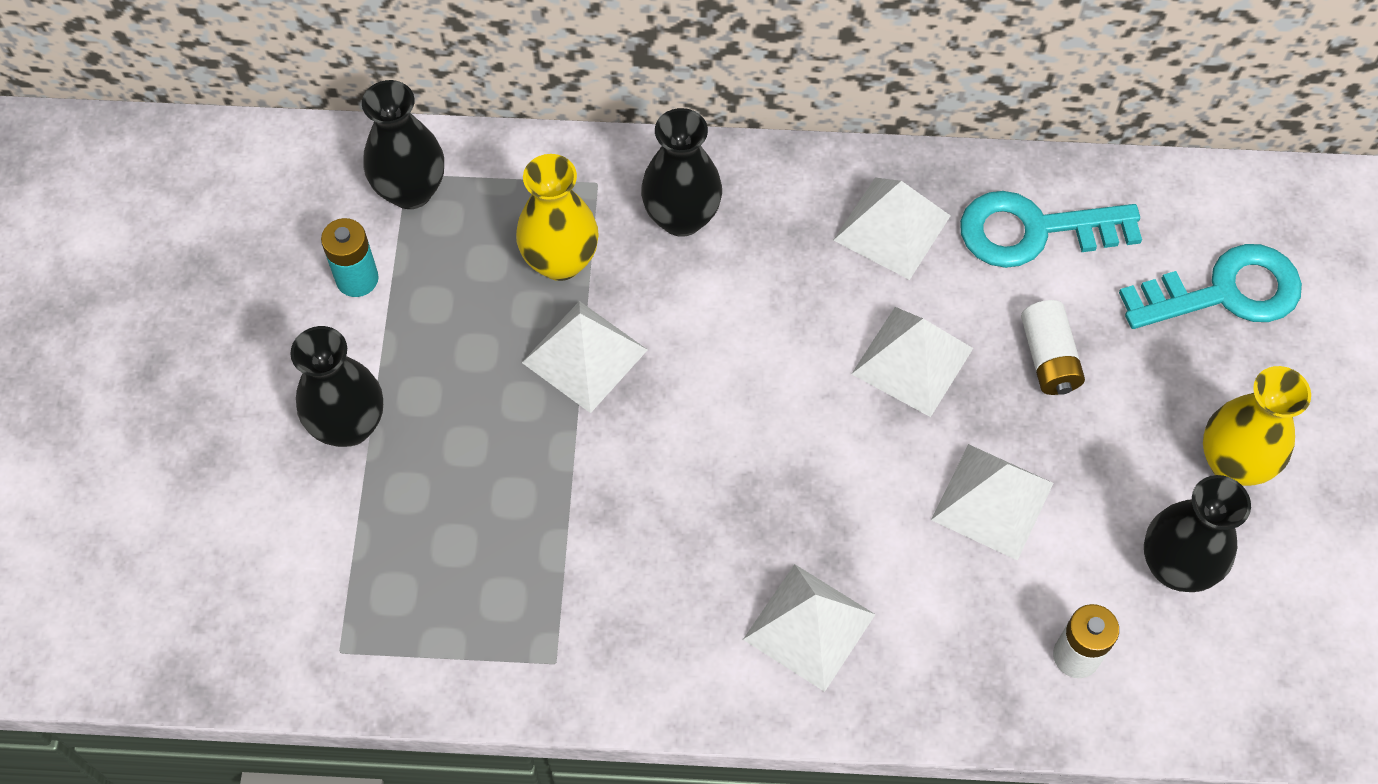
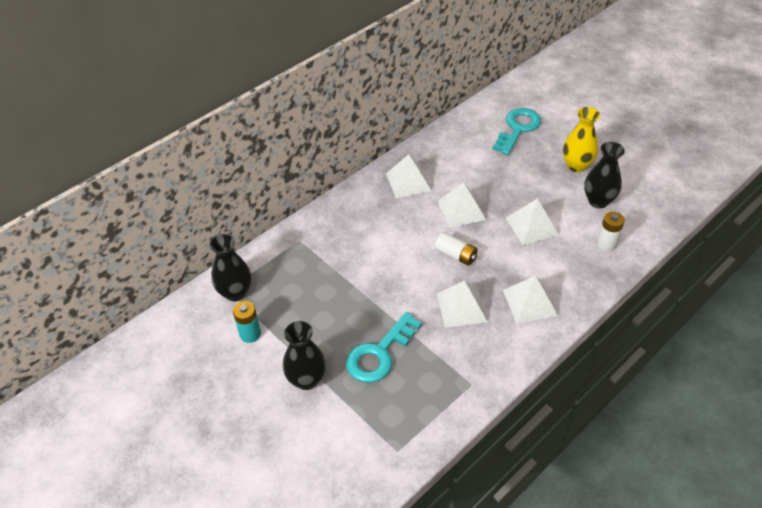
camera: 45 degrees left, 15 degrees down
(560, 261) = (317, 271): yellow vase -> none
(584, 356) = (361, 290): white pyramid -> white pyramid (461, 307)
(681, 217) = (340, 228): black vase -> none
(1034, 230) = (449, 152): turquoise key -> turquoise key (379, 353)
(1048, 358) = (496, 179): white battery -> white battery (455, 255)

